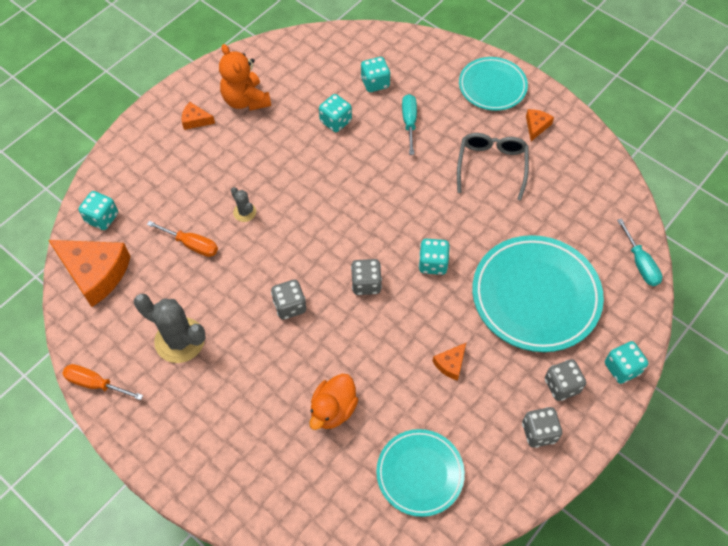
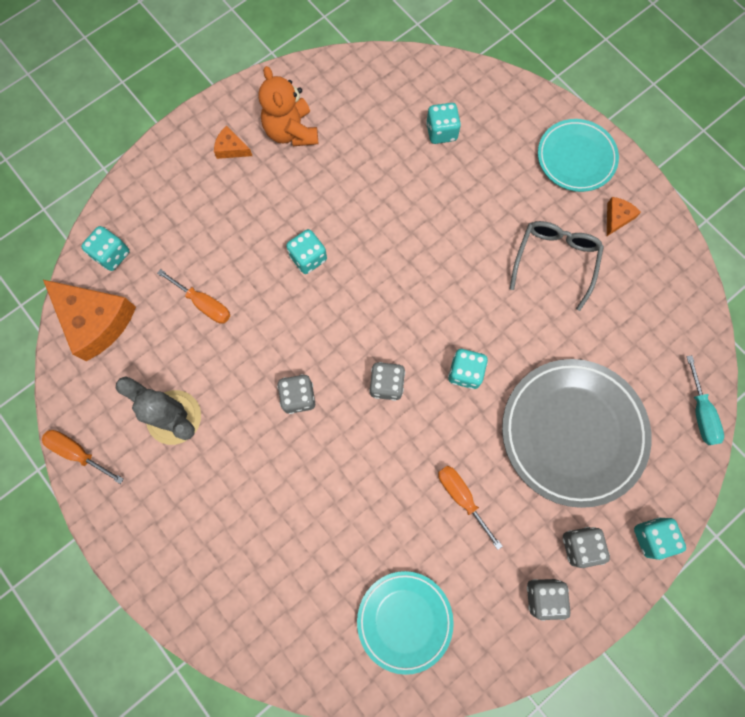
camera: 10 degrees right, 15 degrees up
(244, 212) = (268, 273): grey cactus -> none
(333, 409) = (325, 528): orange duck -> none
(335, 121) = (388, 175): turquoise dice -> turquoise dice (308, 258)
(409, 123) = (471, 190): turquoise screwdriver -> none
(450, 364) = (462, 498): orange cheese -> orange screwdriver
(535, 296) = (572, 432): turquoise plate -> grey plate

